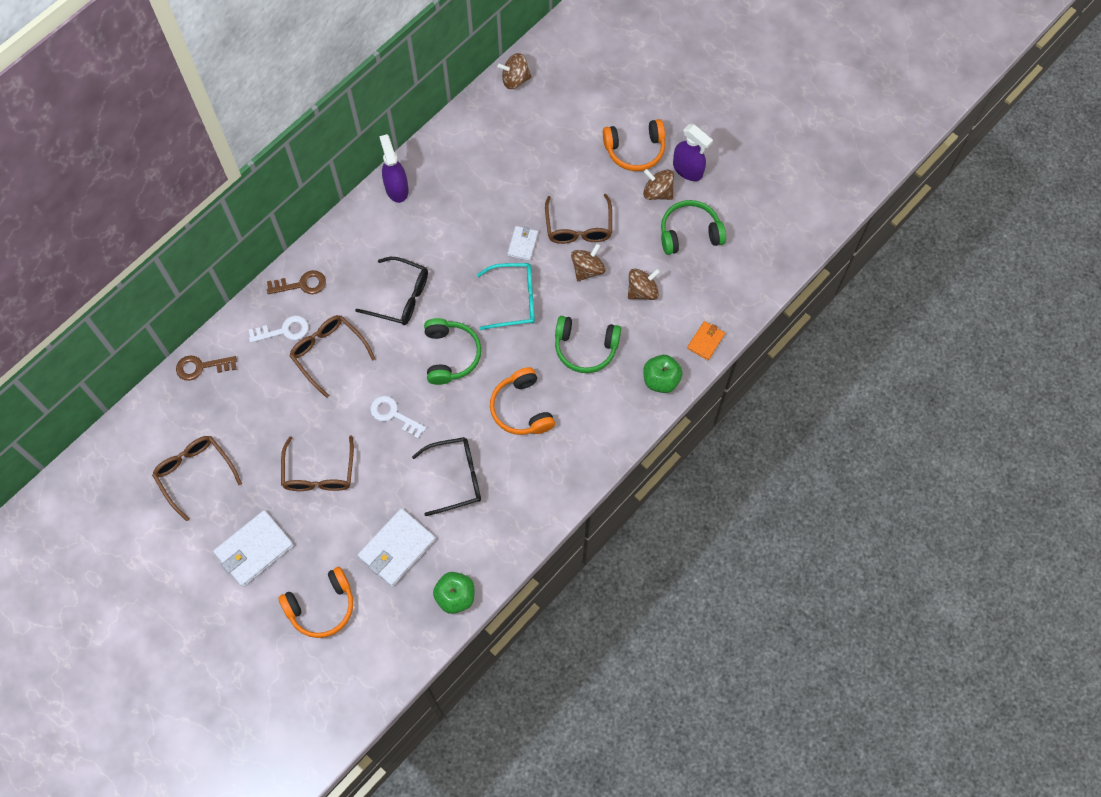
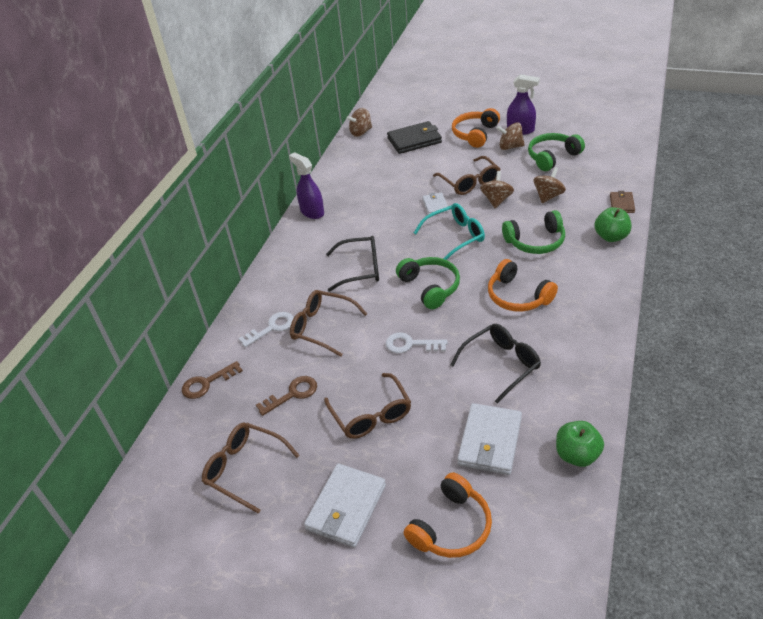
camera: 20 degrees left, 25 degrees down
(302, 284) = (269, 293): brown key -> brown key (292, 394)
(564, 125) = (414, 140): none -> black wallet
(635, 150) = (475, 134): orange headphones -> orange headphones turned 150 degrees clockwise
(705, 341) = (621, 204): orange wallet -> brown wallet

